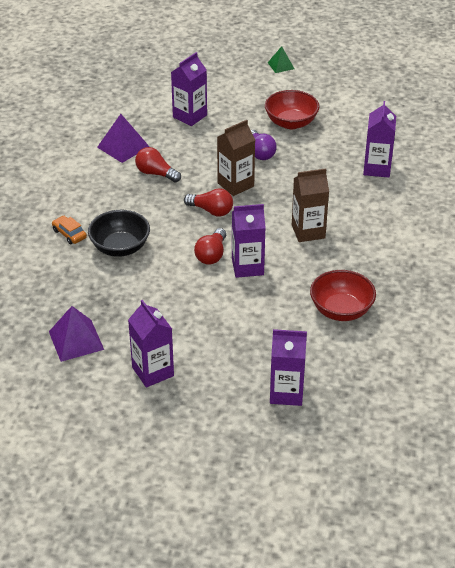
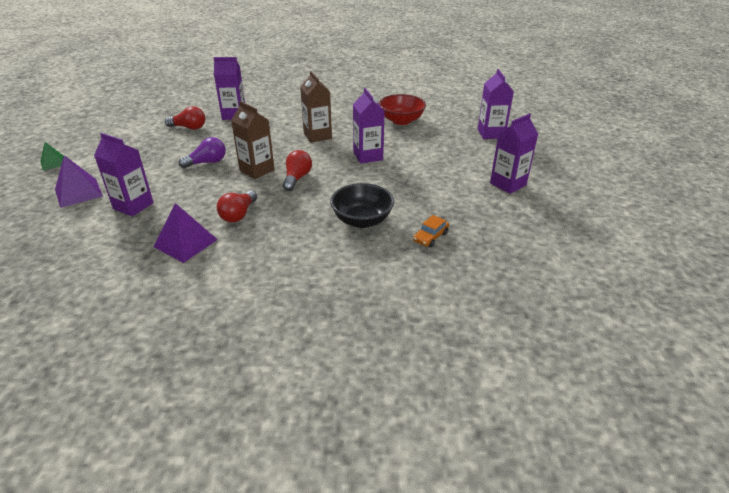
camera: 100 degrees left, 5 degrees down
(69, 234) = (349, 256): orange car -> orange car (430, 237)
(76, 340) = (498, 226): purple pyramid -> purple pyramid (78, 192)
(212, 255) = (358, 172): red light bulb -> red light bulb (189, 127)
(291, 123) = (160, 151): red bowl -> none

